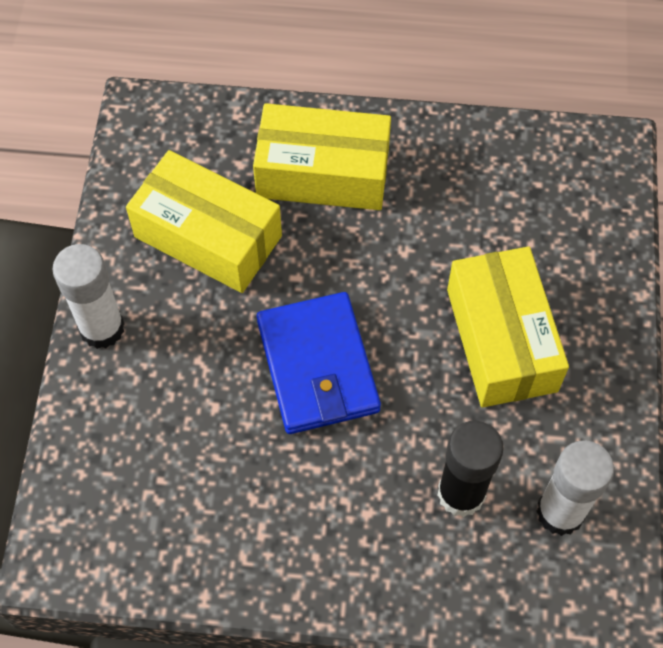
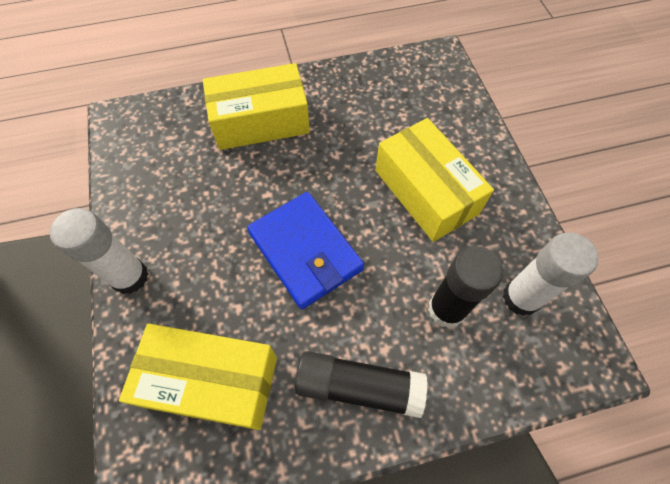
camera: 20 degrees left, 0 degrees up
(208, 236) = (192, 186): yellow box -> yellow box (211, 381)
(320, 542) = (358, 386): none -> black glue stick

